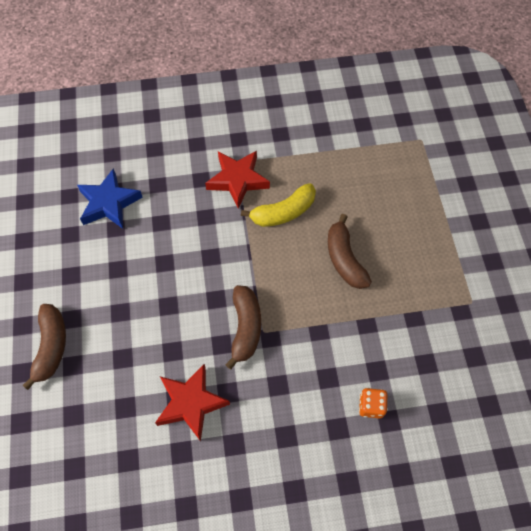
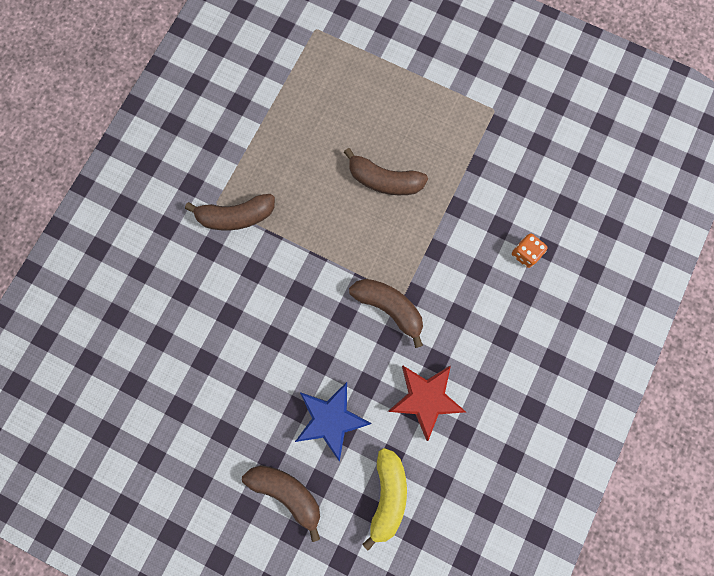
camera: 55 degrees left, 15 degrees up
(109, 203) = (170, 351): blue star -> blue star (331, 419)
(237, 180) = (236, 216): red star -> brown banana
(283, 212) = (300, 199): yellow banana -> yellow banana (387, 494)

